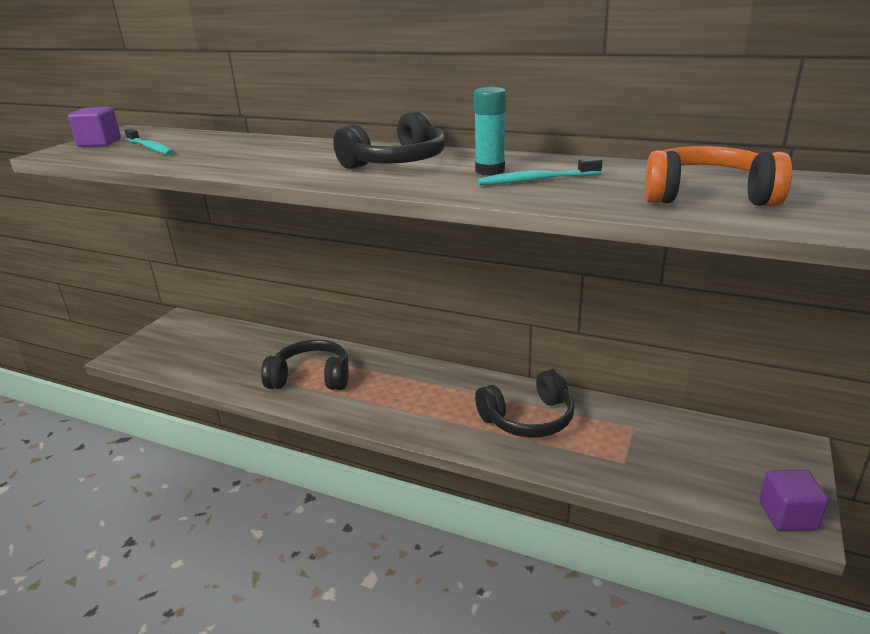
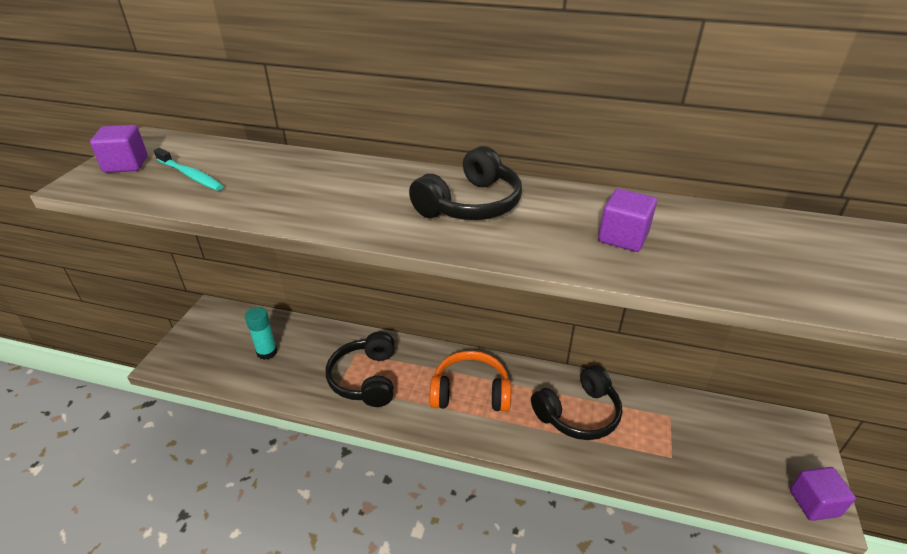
camera: 10 degrees left, 10 degrees up
(311, 378) = (366, 378): black headphones -> black headphones turned 90 degrees counterclockwise
(490, 170) = (570, 219): turquoise glue stick -> turquoise glue stick (267, 352)
(536, 180) = (623, 237): turquoise toothbrush -> purple cube
(707, 195) = (791, 263): orange headphones -> orange headphones (470, 392)

